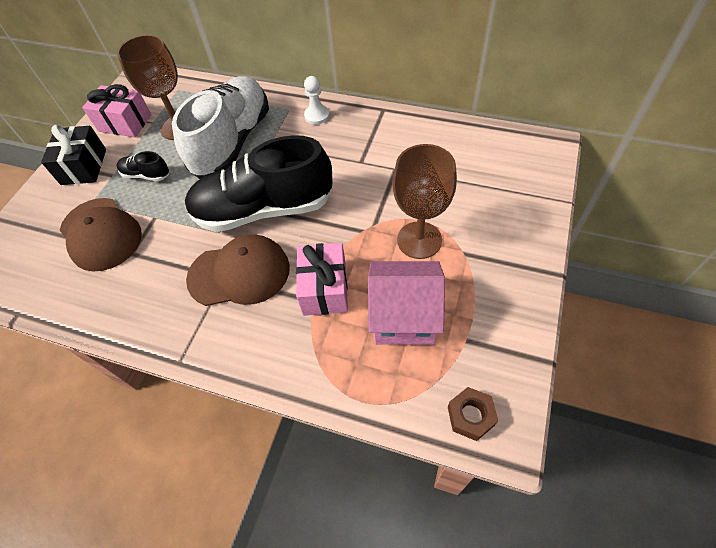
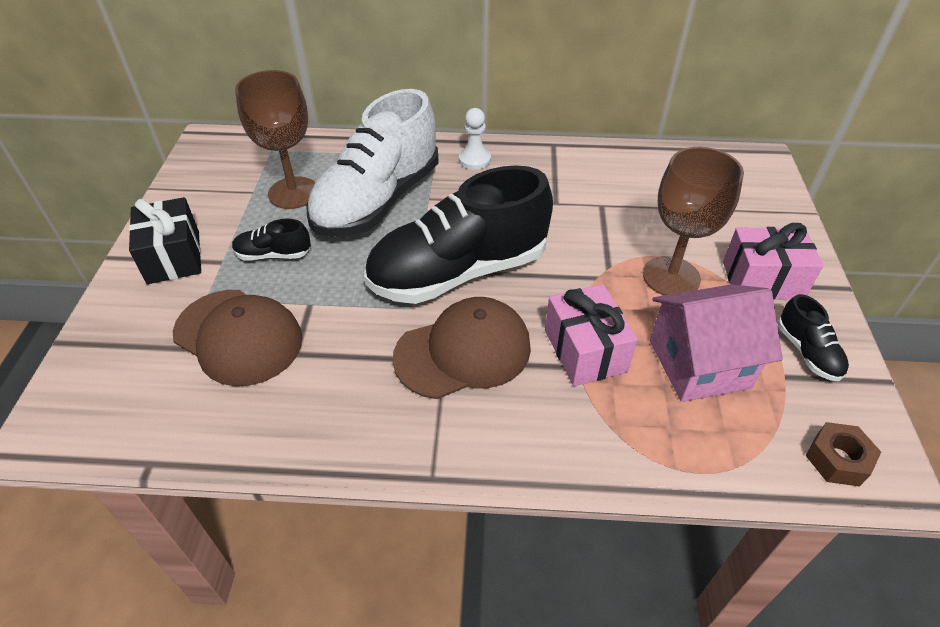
camera: 20 degrees left, 10 degrees down
(125, 123) = (212, 197): pink gift -> pink gift (762, 280)
(232, 142) = (377, 201): white shoe -> white shoe turned 150 degrees counterclockwise
(495, 324) = (807, 352): none -> black shoe

